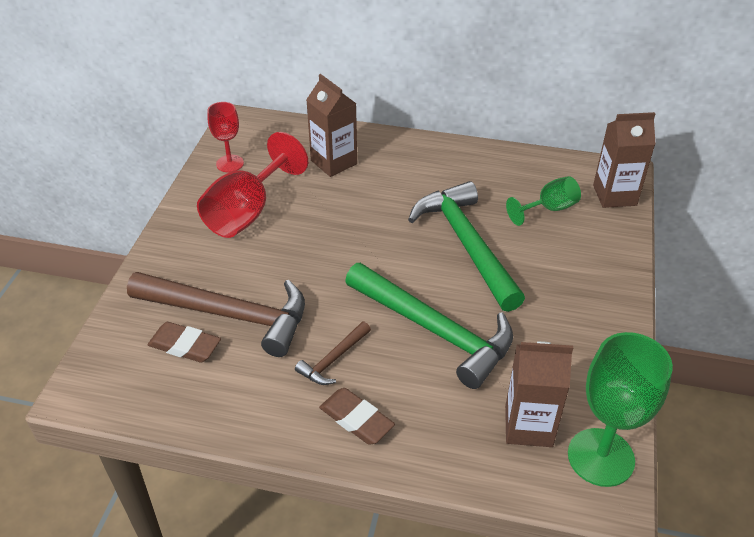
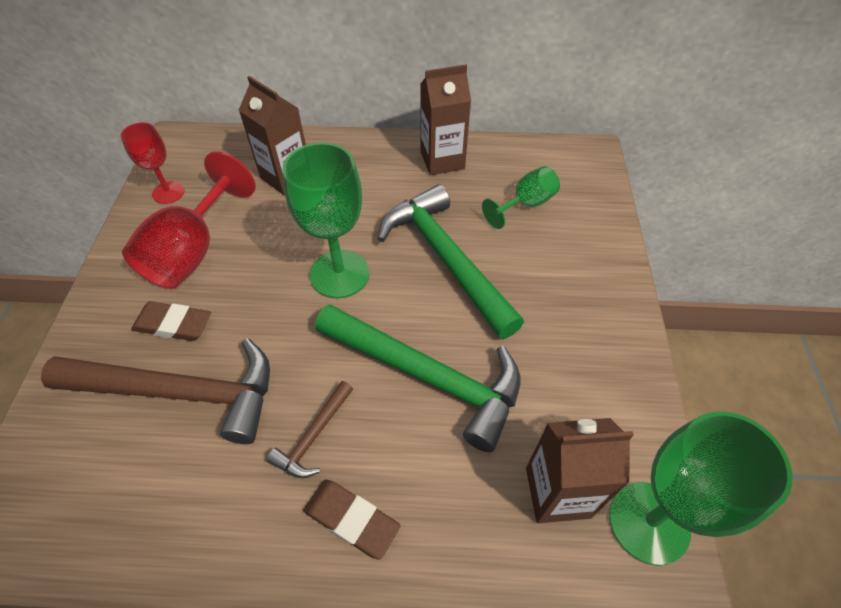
camera: 10 degrees left, 10 degrees up
(185, 345) = (127, 446): brown eraser -> brown eraser (173, 324)
(371, 245) = (339, 274): none -> green goblet
(614, 195) = (590, 180): brown carton -> brown carton (442, 160)

